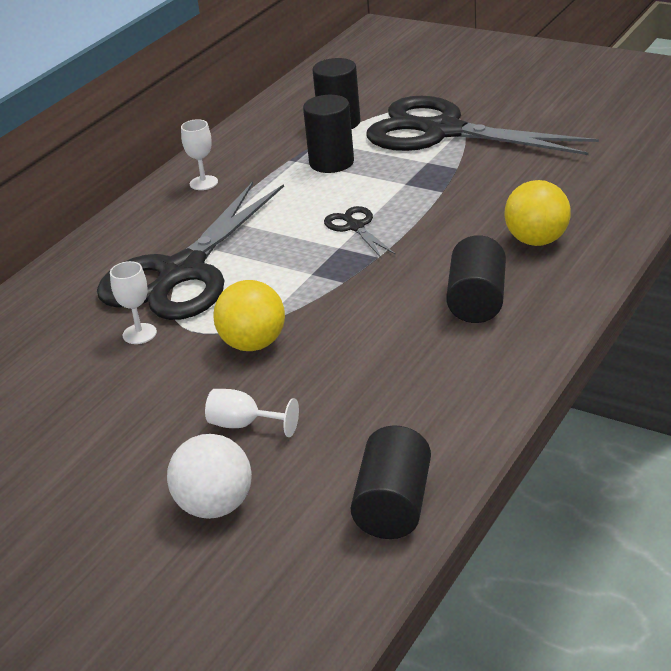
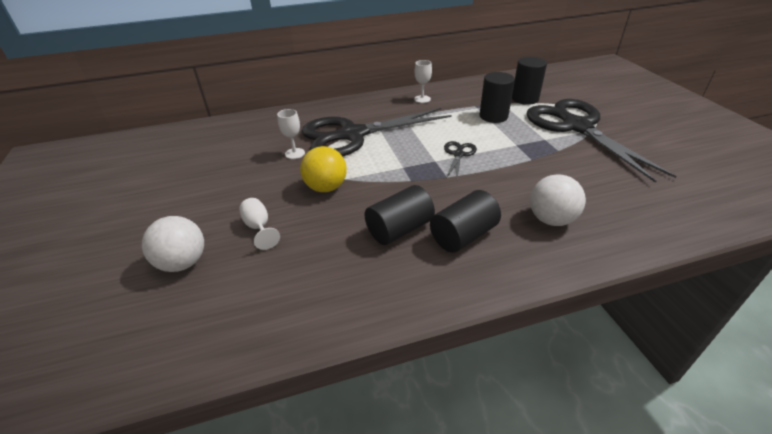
camera: 40 degrees right, 5 degrees up
(393, 506) = (239, 335): black cylinder -> black cylinder (399, 229)
(537, 240) = (551, 219): yellow ball -> white ball

